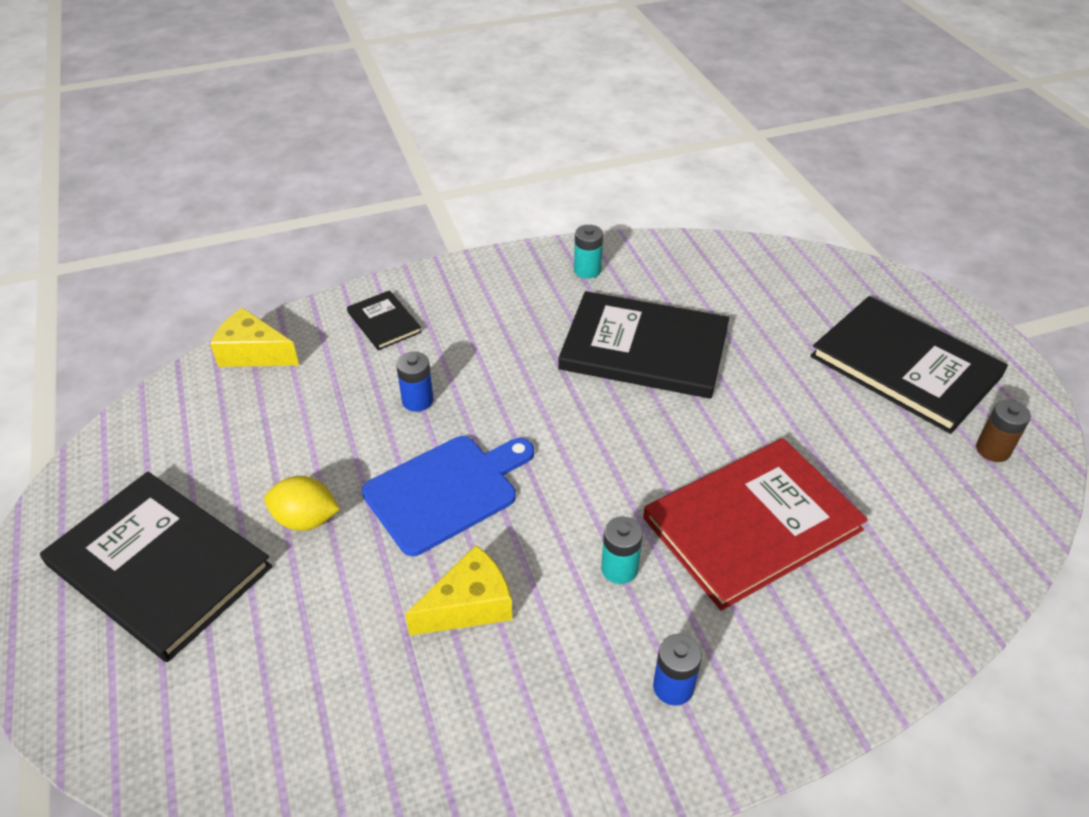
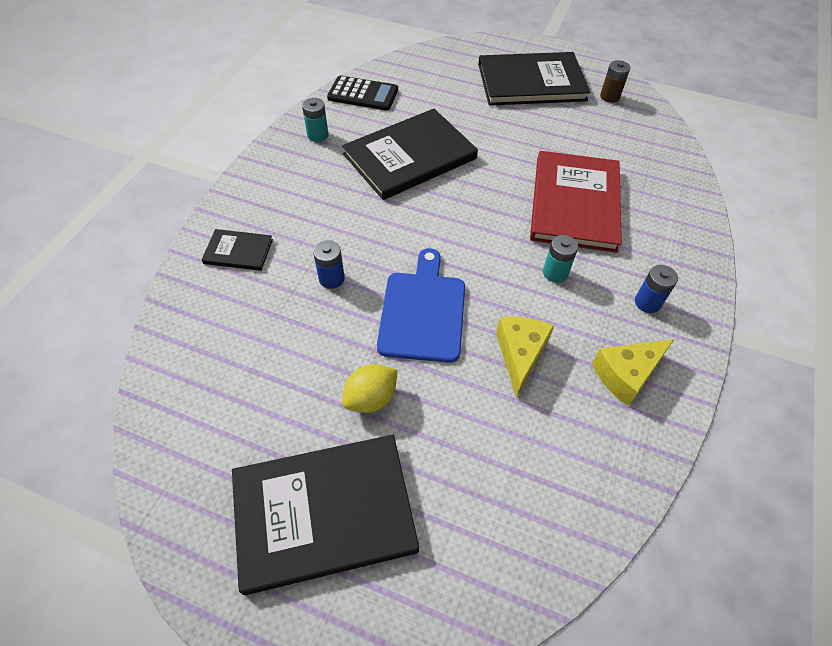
camera: 50 degrees left, 10 degrees up
(253, 353) = (175, 339): yellow cheese -> yellow cheese (626, 374)
(687, 260) = (363, 94): none -> black calculator

